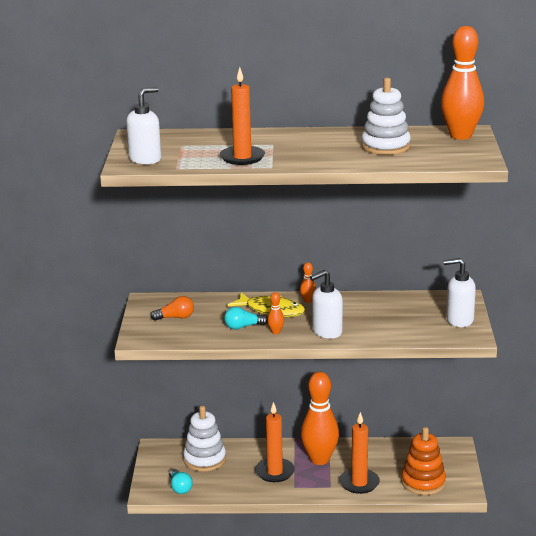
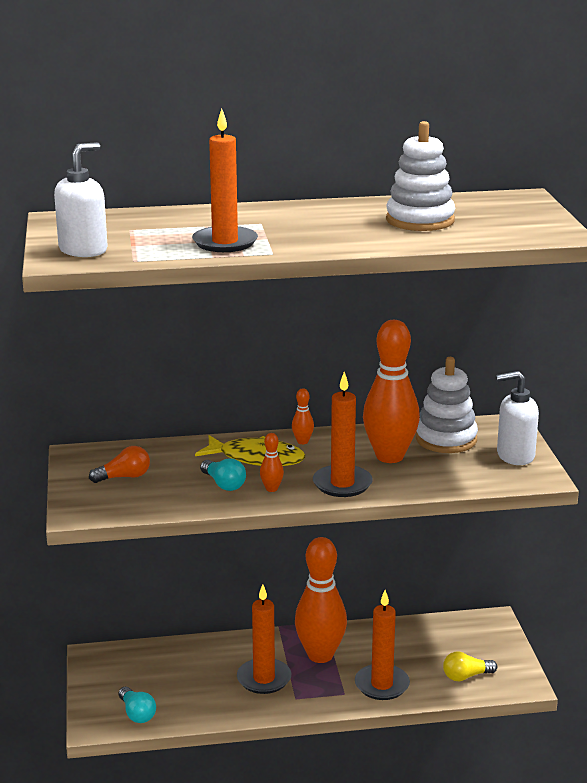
camera: 10 degrees left, 0 degrees up
(204, 459) = (163, 668): white stacking toy -> white stacking toy (446, 439)
(243, 327) = (224, 484): turquoise light bulb -> turquoise light bulb turned 105 degrees counterclockwise
(326, 332) = (342, 484): white soap dispenser -> orange candle
(423, 482) = (466, 676): orange stacking toy -> yellow light bulb
(460, 136) = (514, 203): orange bowling pin -> orange bowling pin (389, 456)

